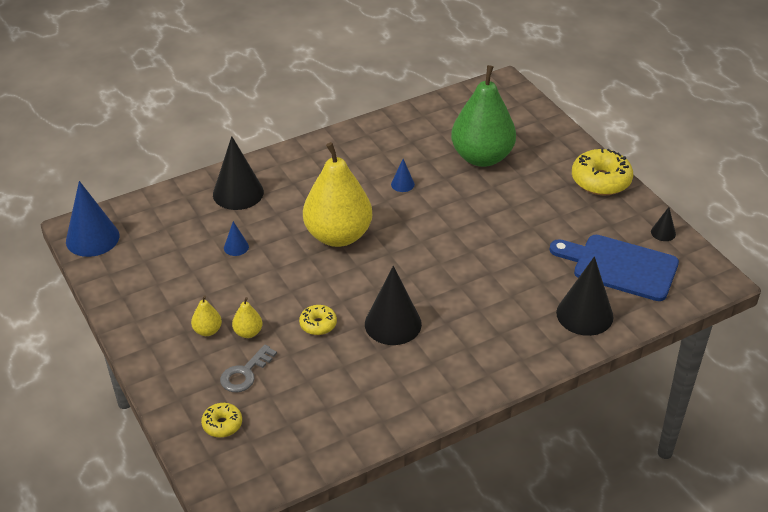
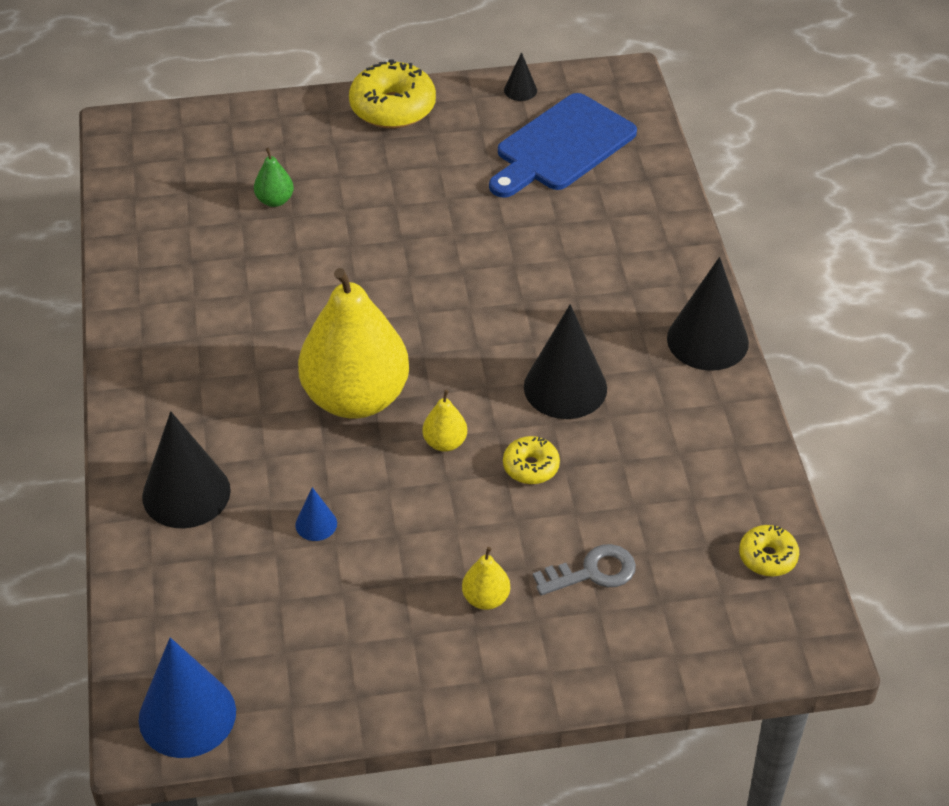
camera: 70 degrees left, 5 degrees up
(222, 424) = (681, 620): yellow donut -> yellow donut (767, 557)
(245, 373) = (592, 572): grey key -> grey key turned 75 degrees counterclockwise
(248, 332) = (511, 550): yellow pear -> yellow pear (445, 443)
(402, 184) = (282, 298): blue cone -> none
(482, 157) = (275, 200): green pear -> green pear, size x0.40
(584, 314) = (630, 204): black cone -> black cone (707, 340)

